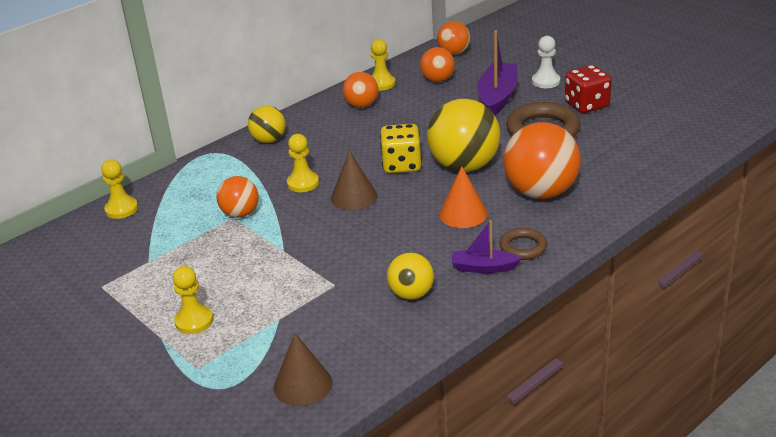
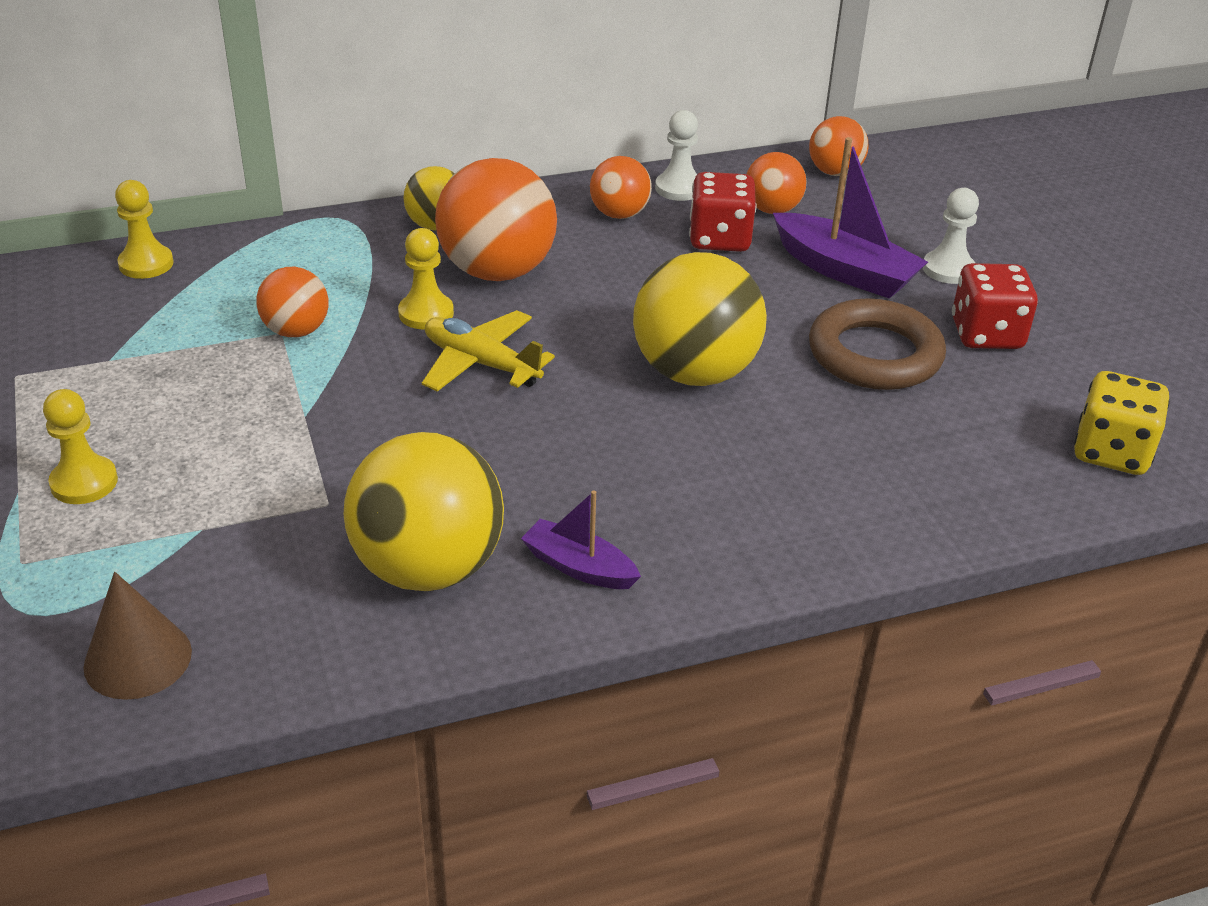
camera: 20 degrees right, 5 degrees up
(353, 197) = (481, 363): brown cone -> yellow plane
(381, 84) = (679, 188): yellow pawn -> white pawn
(402, 165) = (598, 336): yellow dice -> yellow dice (1111, 452)
(411, 294) = (428, 568): yellow ball -> yellow ball, size x1.81
(423, 101) = (719, 239): none -> red dice
(463, 214) = (624, 456): orange cone -> none
(497, 97) = (845, 271): purple boat -> purple boat turned 90 degrees clockwise
(523, 247) = (673, 555): brown ring -> none
(541, 192) = (783, 465): orange ball -> orange ball (497, 271)

